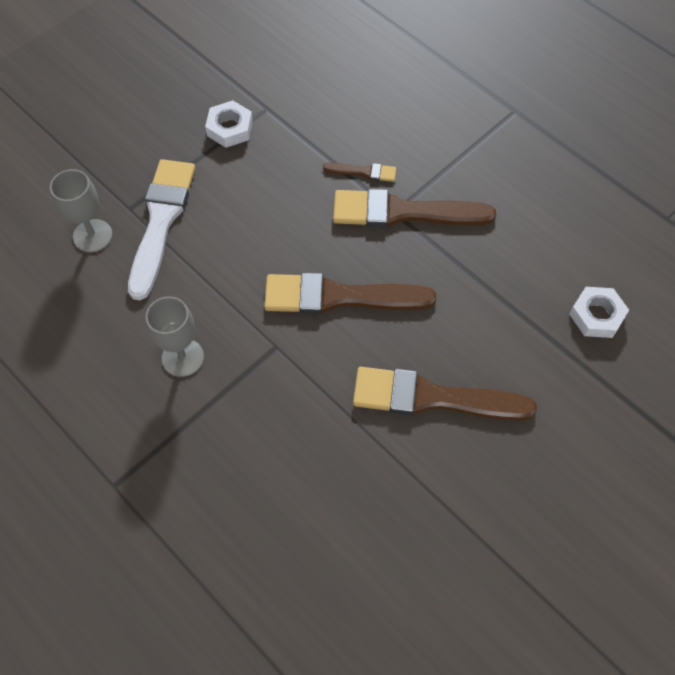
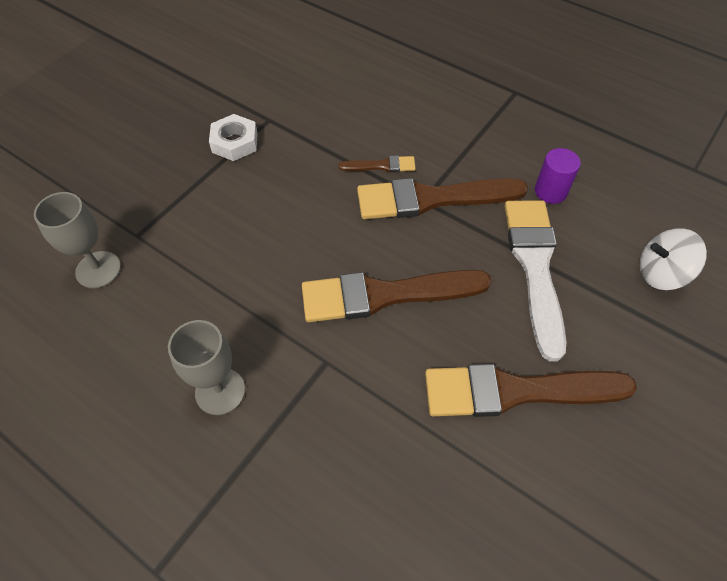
camera: 10 degrees left, 5 degrees down
(161, 221) = (174, 243): white brush -> white brush (535, 267)
(518, 221) = (550, 191): none -> purple cylinder
(596, 315) = (661, 273): white nut -> white spinning top

